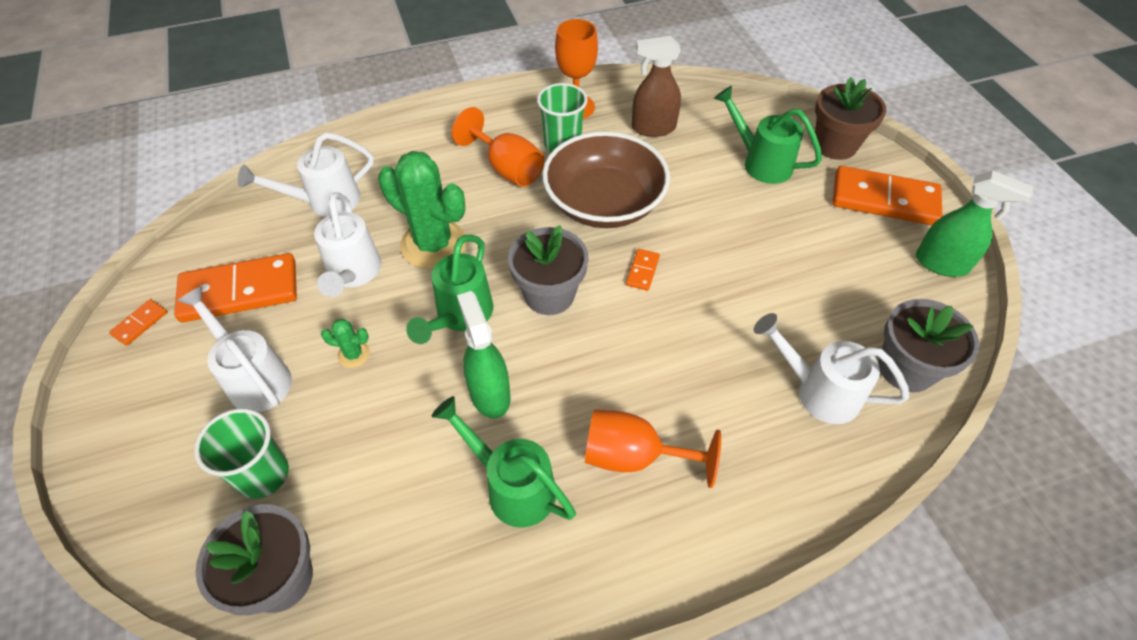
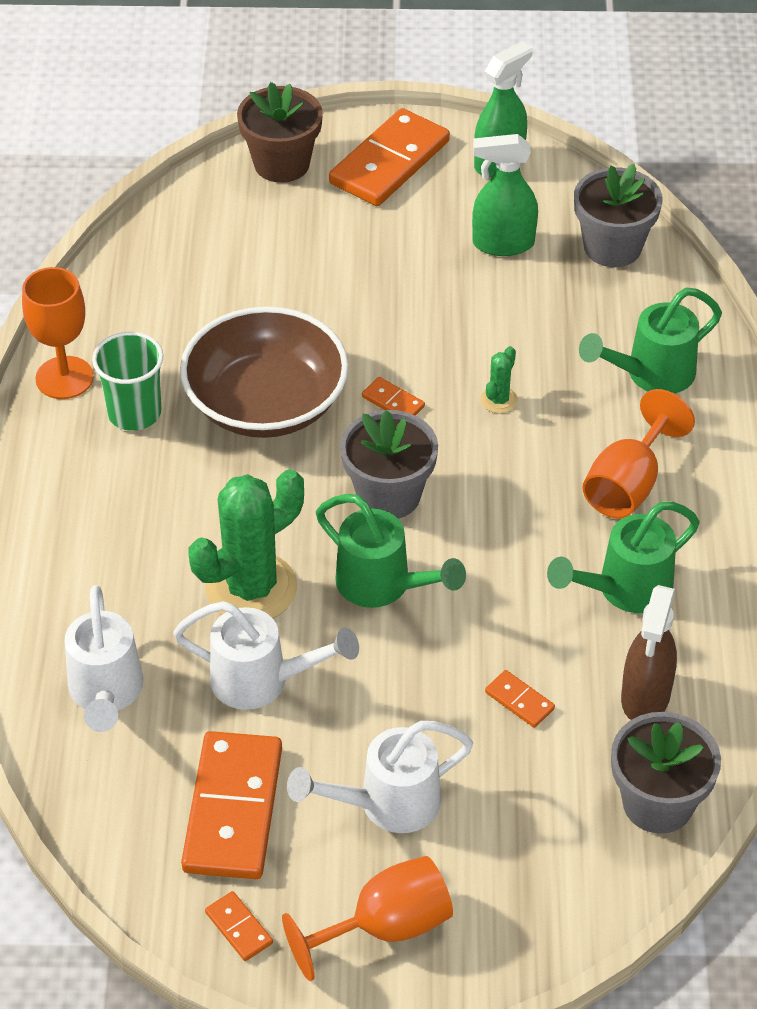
camera: 70 degrees left, 5 degrees down
(263, 474) = (528, 807): green cup -> none
(354, 354) = (395, 699): green cactus -> green cactus (499, 400)
(370, 438) = (519, 701): none -> orange domino
(489, 394) = (504, 583): green spray bottle -> green spray bottle (502, 244)
(507, 168) = (149, 481): orange goblet -> orange goblet (385, 927)
(653, 128) = (154, 314): brown spray bottle -> brown spray bottle (645, 697)
(760, 162) = (273, 239): green watering can -> green watering can (650, 375)
(817, 391) = (610, 321): white watering can -> none

